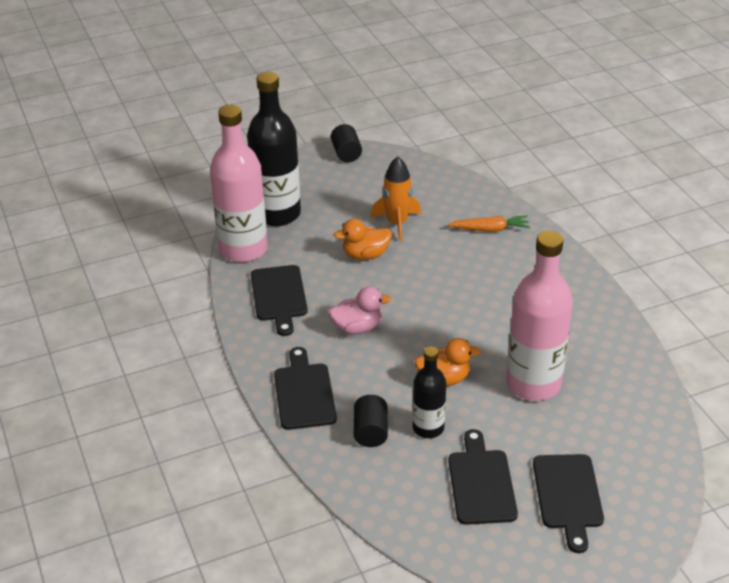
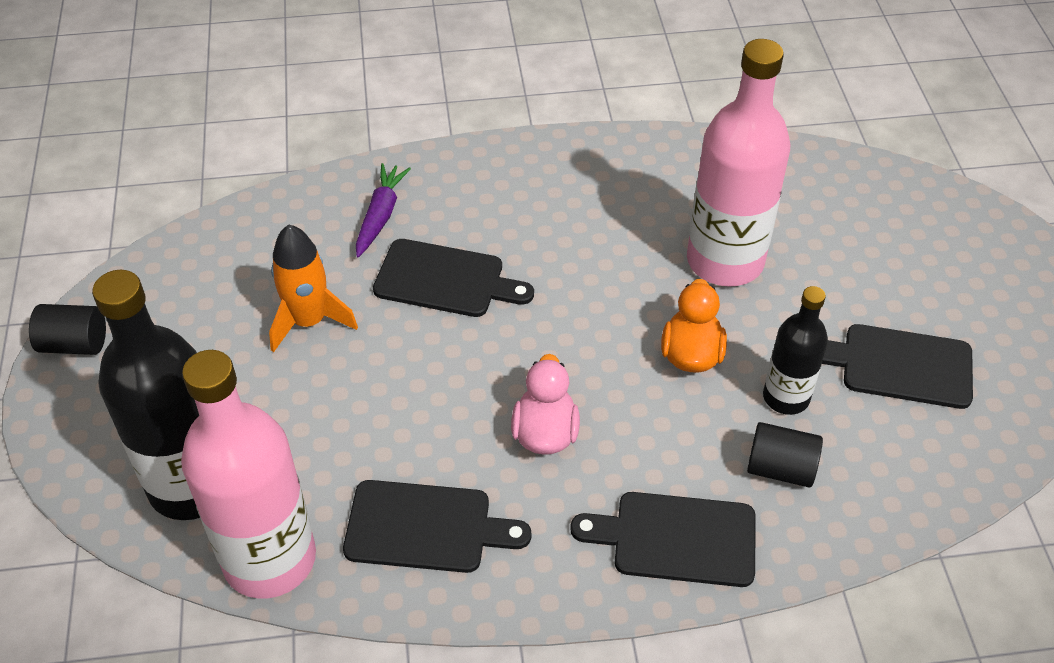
camera: 75 degrees left, 10 degrees up
(365, 255) = (370, 381): orange duck -> none
(490, 229) = (380, 216): orange carrot -> purple carrot
(568, 496) = (932, 285): black cutting board -> black cutting board (445, 280)

